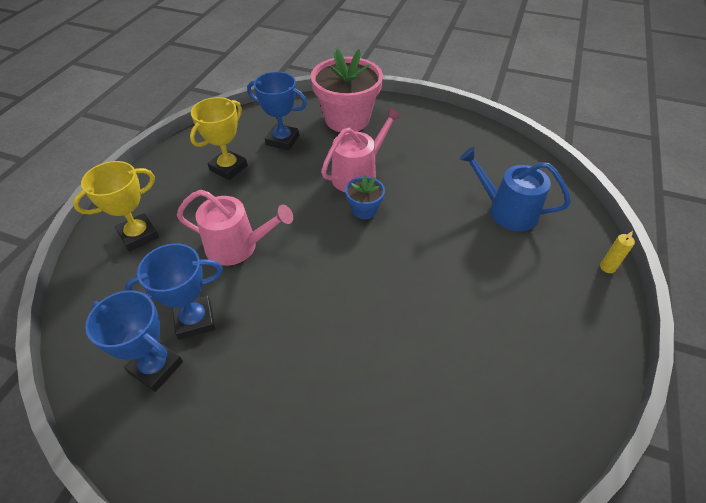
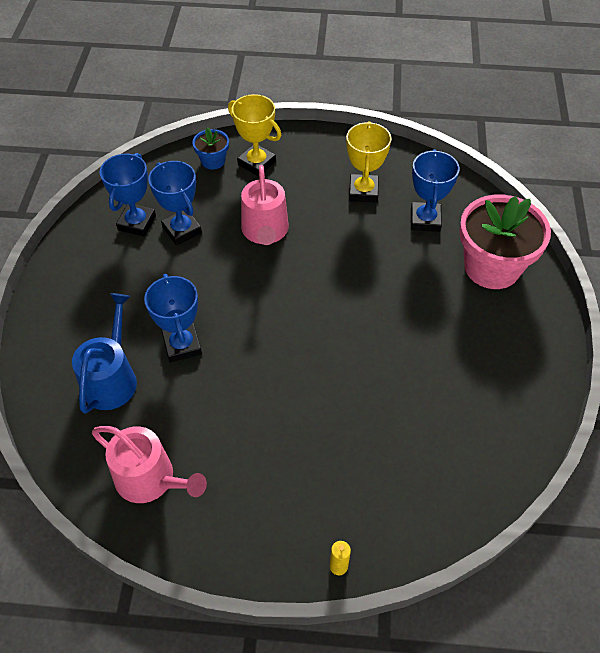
camera: 75 degrees right, 5 degrees up
(228, 168) = (363, 191): yellow trophy -> yellow trophy turned 75 degrees clockwise
(358, 174) = (398, 299): pink watering can -> pink watering can (150, 479)
(359, 345) = (182, 345): none -> blue trophy
(364, 210) = (346, 315): blue flower pot -> blue flower pot (213, 161)
(507, 211) = (395, 453): blue watering can -> blue watering can (111, 378)

